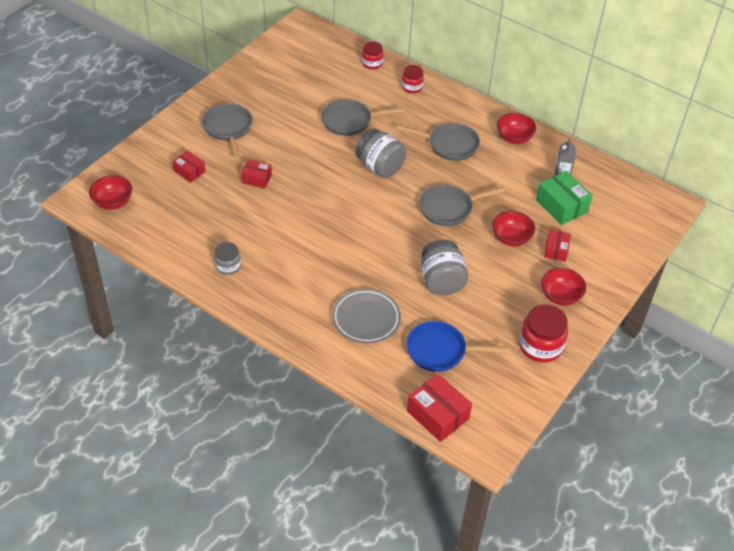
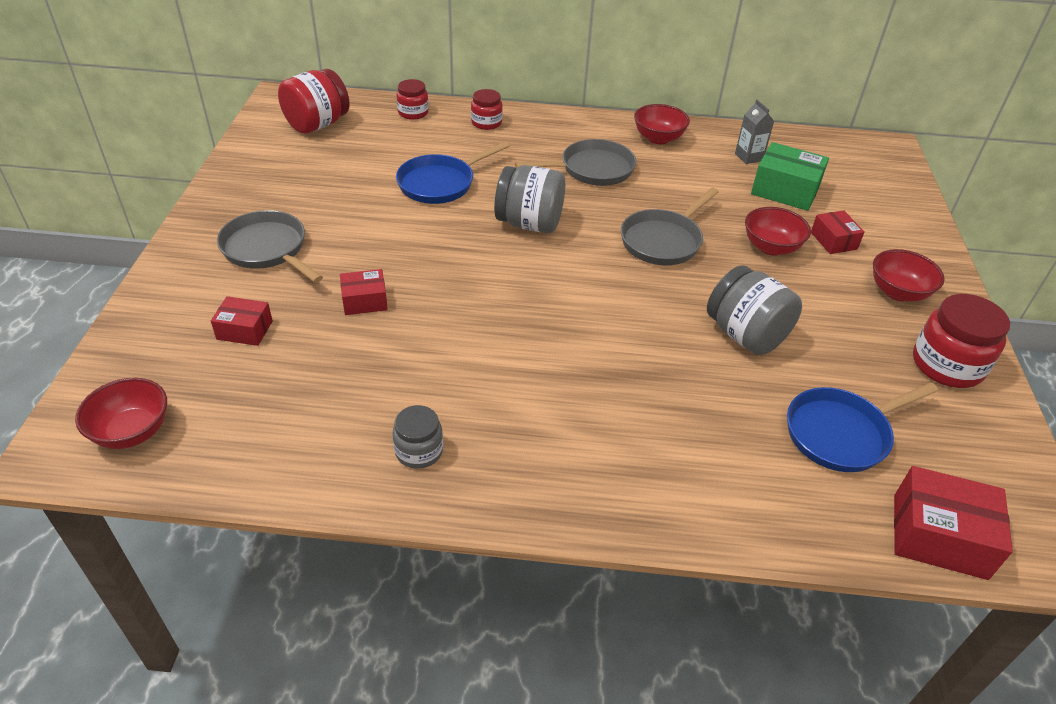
camera: 30 degrees left, 5 degrees down
(308, 53) = (317, 124): none -> red jar
(350, 121) = (440, 183): grey pan -> blue pan
(366, 318) = (700, 435): grey plate -> none

